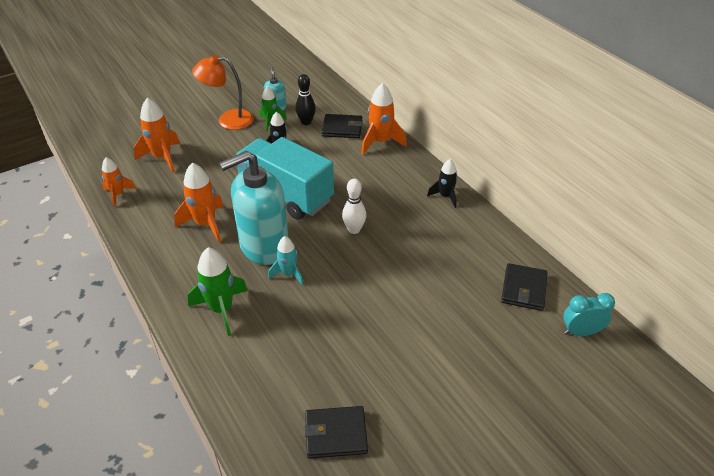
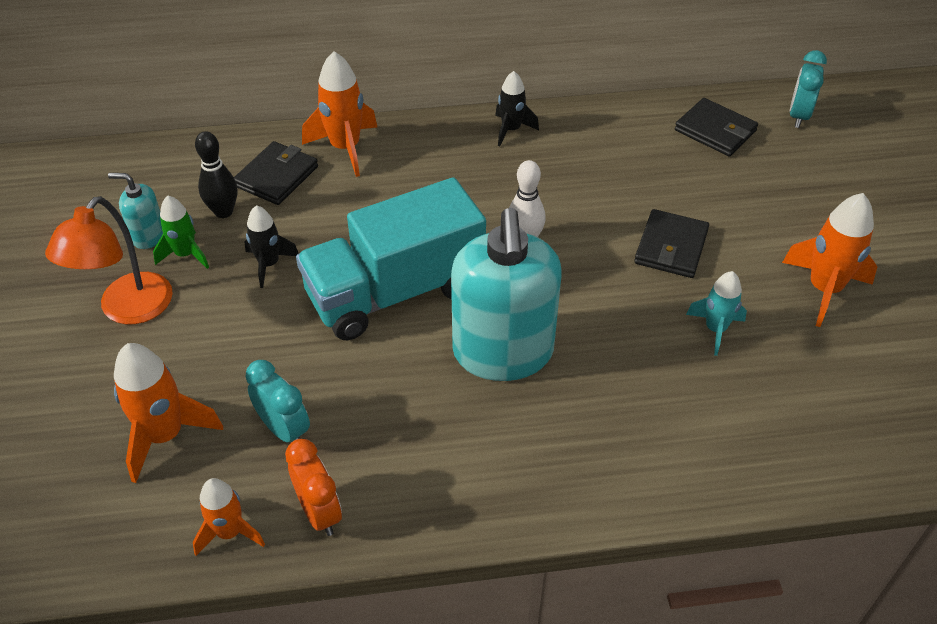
camera: 65 degrees left, 5 degrees up
(137, 217) = (319, 512): none -> orange clock
(180, 190) = (284, 429): none -> turquoise clock
(205, 224) = (403, 414): orange rocket -> orange rocket (824, 289)
(221, 309) = (616, 442): green rocket -> none
(288, 274) = (579, 340): turquoise rocket -> turquoise rocket (715, 329)
(336, 434) = (885, 377): black wallet -> black wallet (671, 247)

